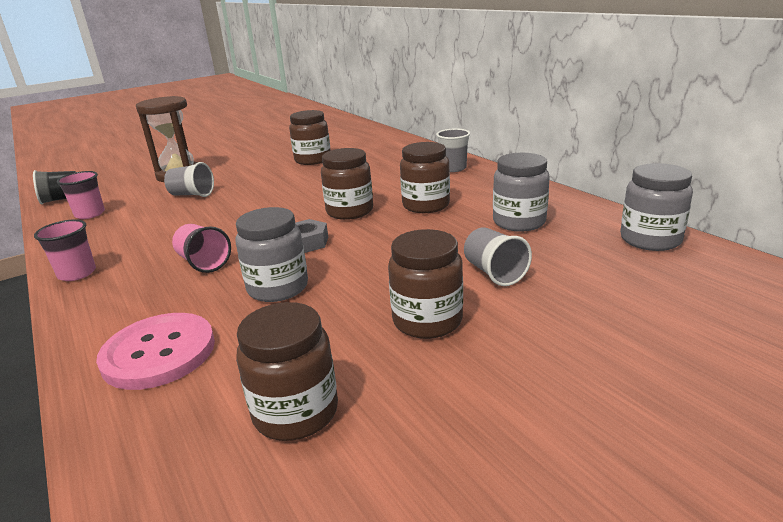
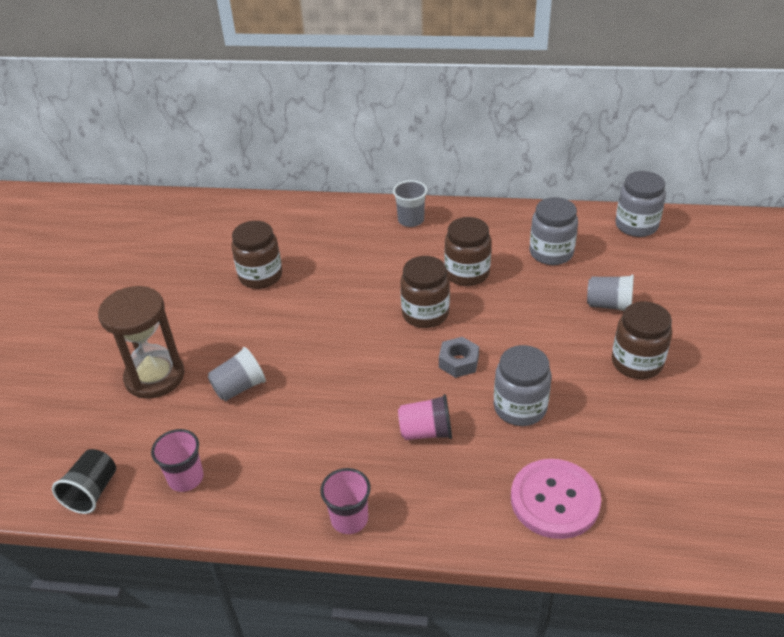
camera: 50 degrees left, 15 degrees up
(296, 412) = (681, 459): brown jar -> none

